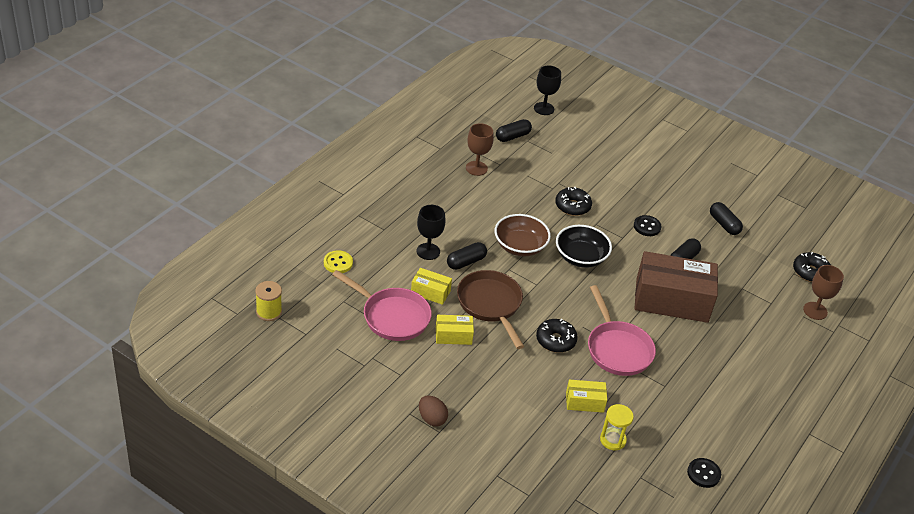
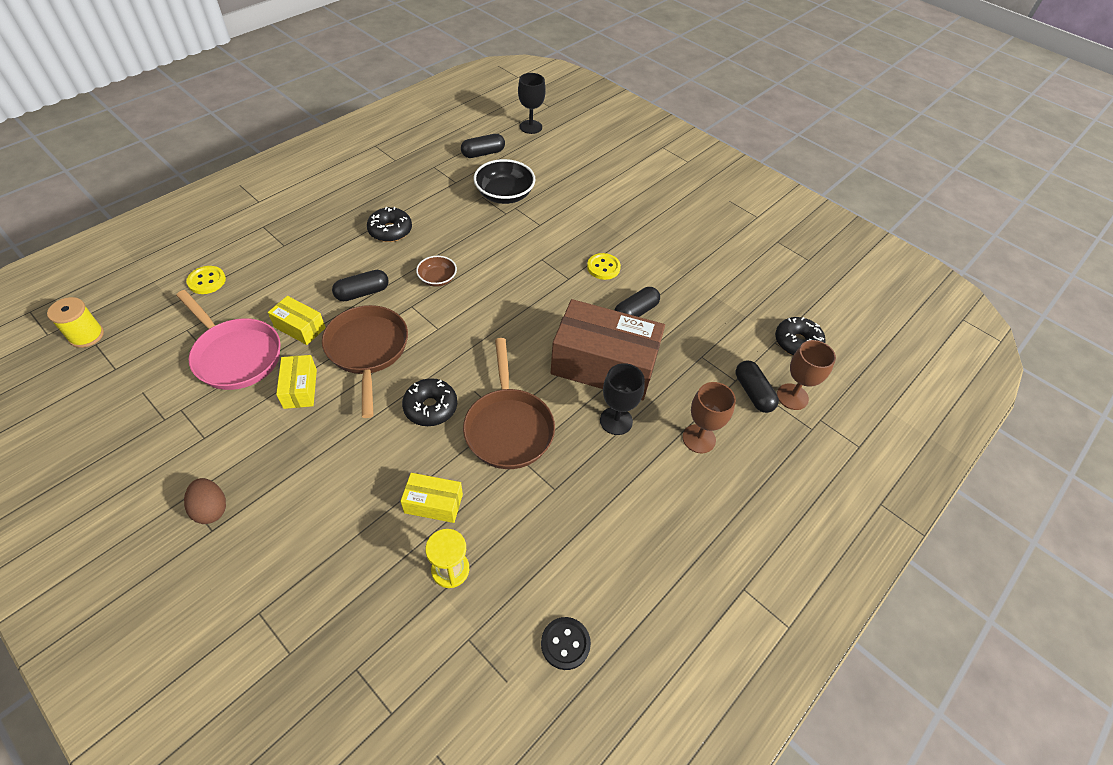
camera: 10 degrees right, 10 degrees up
(428, 251) = (322, 276): black goblet -> black goblet (616, 421)
(453, 336) = (300, 388): yellow box -> yellow box turned 75 degrees clockwise
(476, 168) = (426, 184): brown goblet -> brown goblet (699, 439)
(520, 246) = (437, 279): brown bowl -> brown bowl, size x0.58
(572, 206) = (521, 236): black donut -> black donut (390, 231)
(581, 257) = (507, 298): black bowl -> black bowl (504, 195)
(617, 349) = (508, 427): pink pan -> brown pan
(647, 227) = (603, 267): black button -> yellow button
(724, 224) = (700, 272): black capsule -> black capsule (753, 393)

